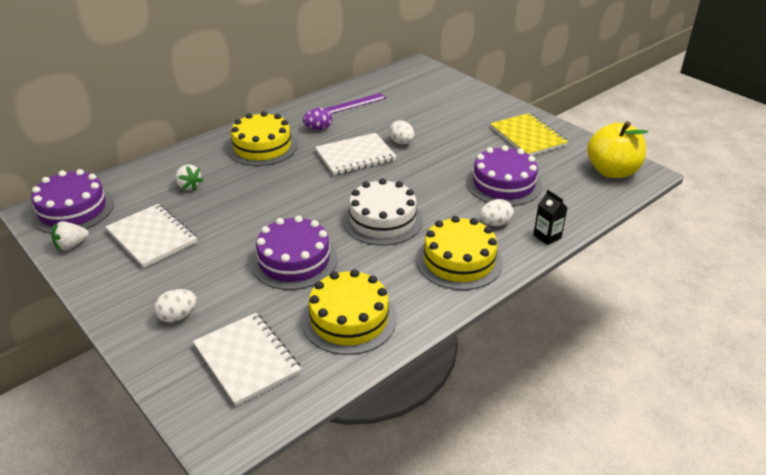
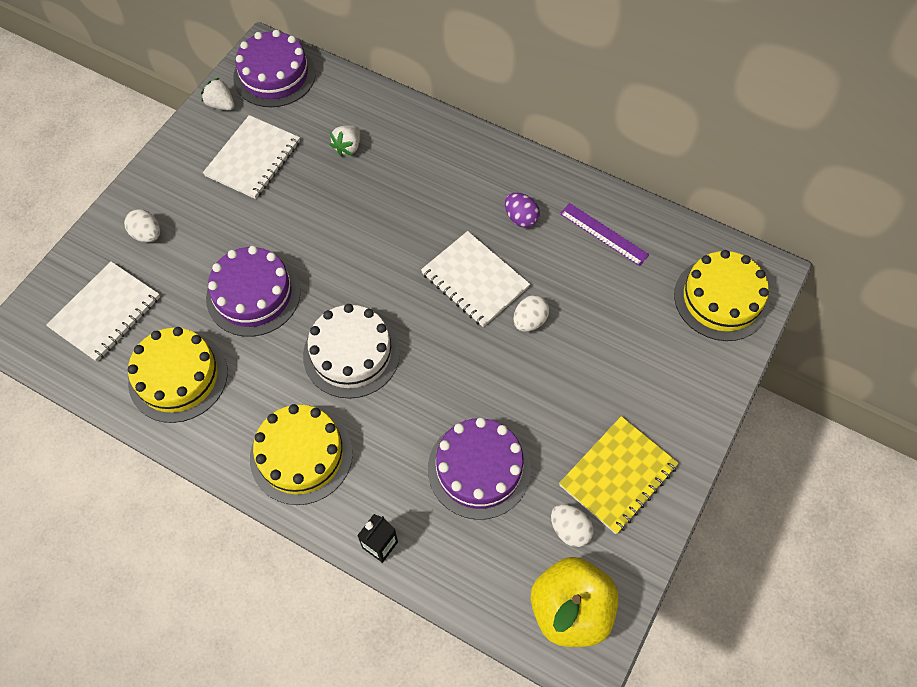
camera: 70 degrees right, 25 degrees up
(262, 147) = (453, 178): yellow cake -> yellow cake (721, 299)
(495, 223) = (386, 478): white egg -> white egg (569, 530)

